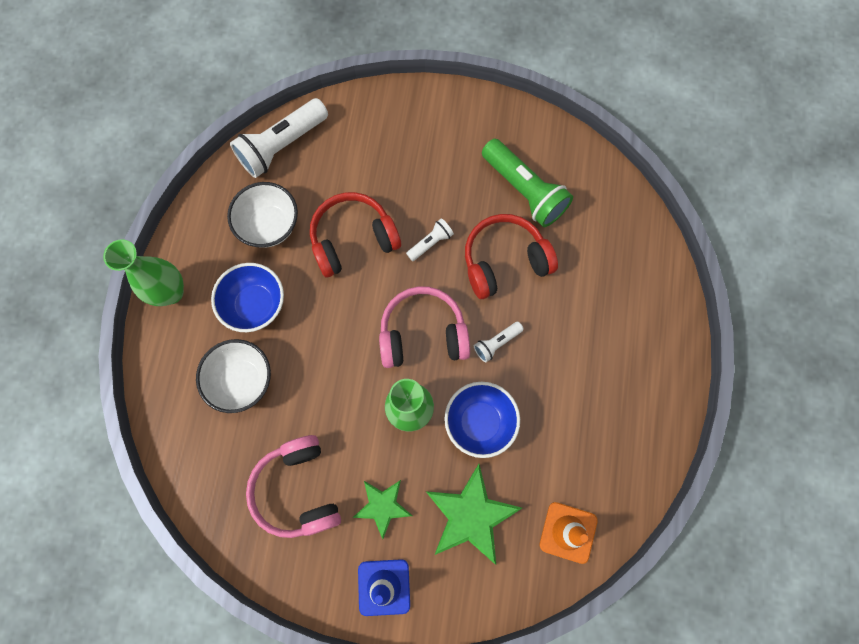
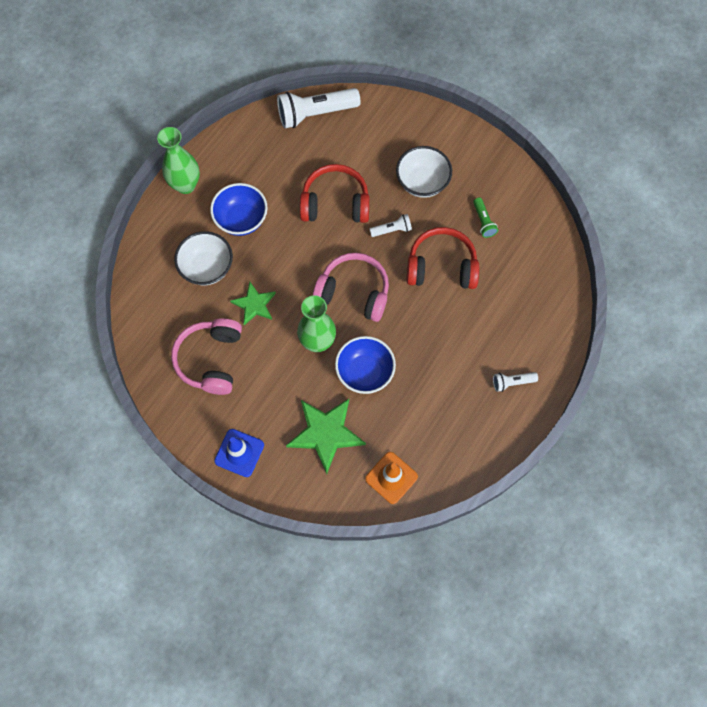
camera: 25 degrees right, 5 degrees down
(269, 225) = (278, 167): white bowl -> white bowl (422, 182)
(382, 506) = (265, 398): green star -> green star (254, 304)
(496, 343) = (405, 323): white flashlight -> white flashlight (512, 382)
(524, 190) = (483, 221): green flashlight -> green flashlight, size x0.49

